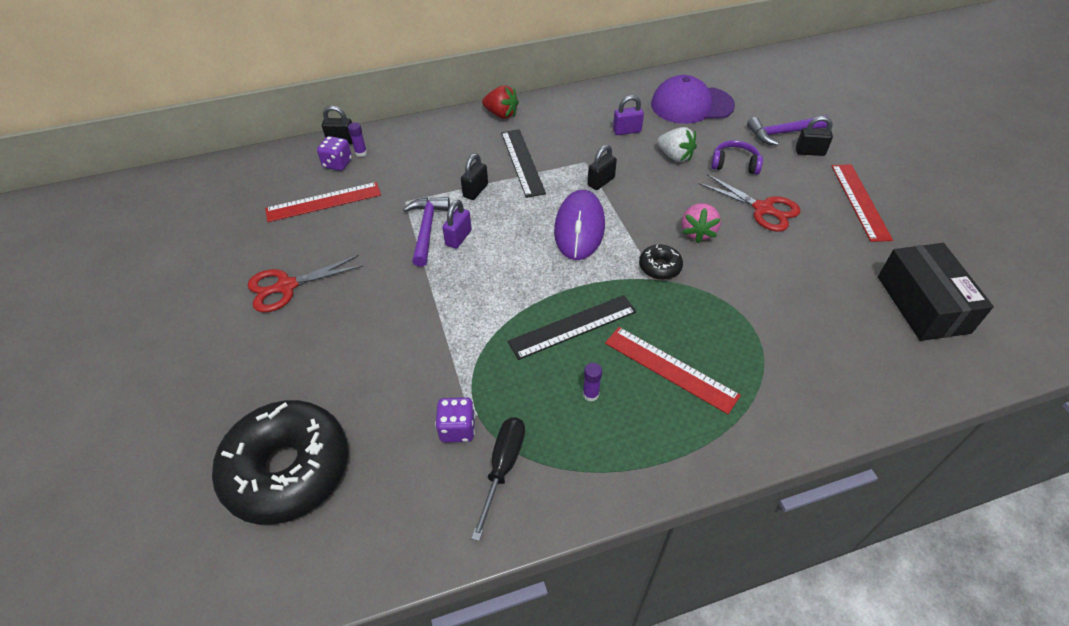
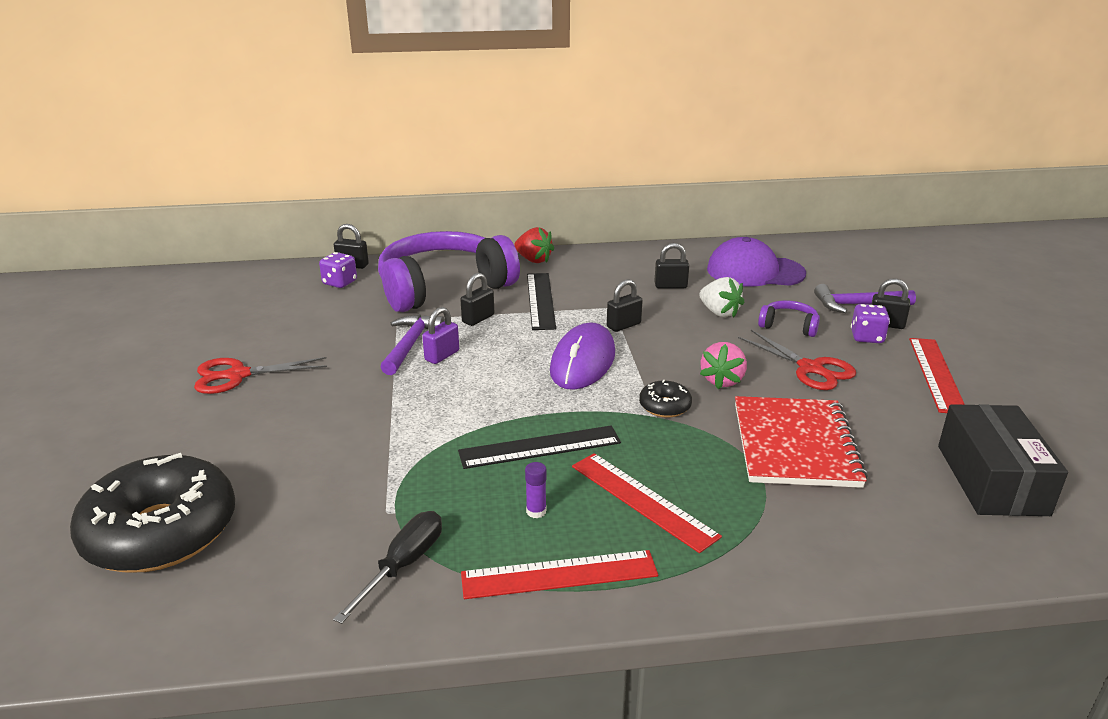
camera: 10 degrees right, 20 degrees down
(323, 202) = (310, 311): red ruler -> red ruler (559, 574)
(361, 153) = (368, 276): purple glue stick -> none
(432, 157) = (443, 287): none -> purple headphones
(457, 429) = (366, 522): purple dice -> purple dice (867, 337)
(627, 131) = (670, 286): purple padlock -> black padlock
(771, 292) = (795, 444): none -> red notebook

